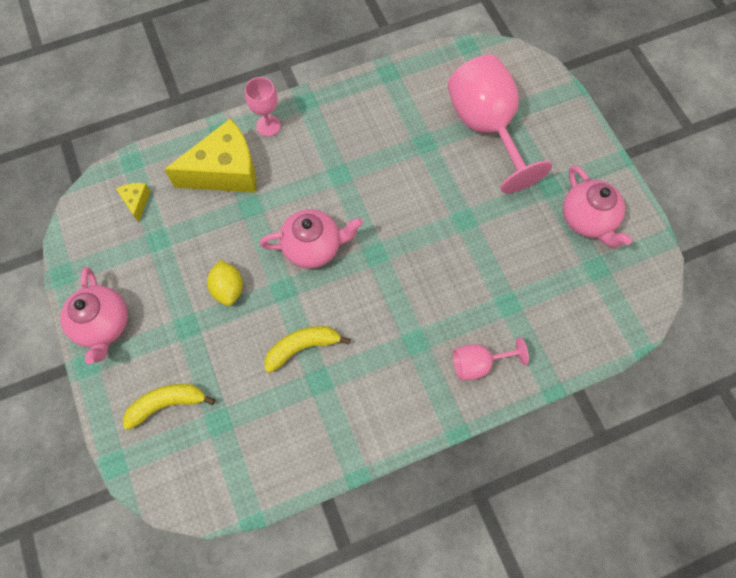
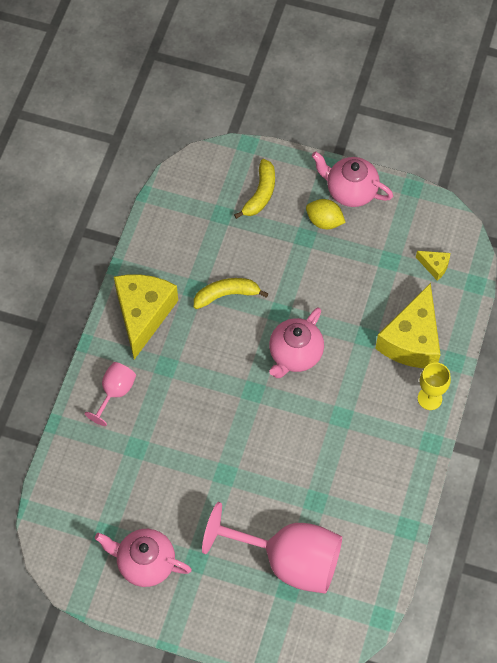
camera: 130 degrees right, 5 degrees down
(228, 289) = (311, 279): yellow lemon -> yellow lemon (324, 221)
(268, 126) = (429, 398): pink goblet -> yellow goblet
(302, 347) = (226, 295): yellow banana -> yellow banana turned 120 degrees counterclockwise
(384, 405) = (143, 314): none -> yellow cheese

